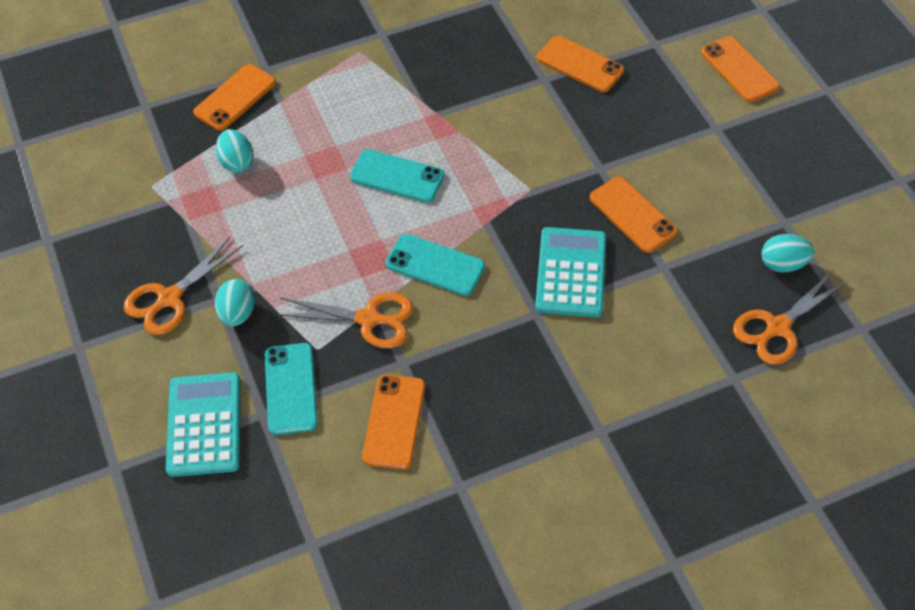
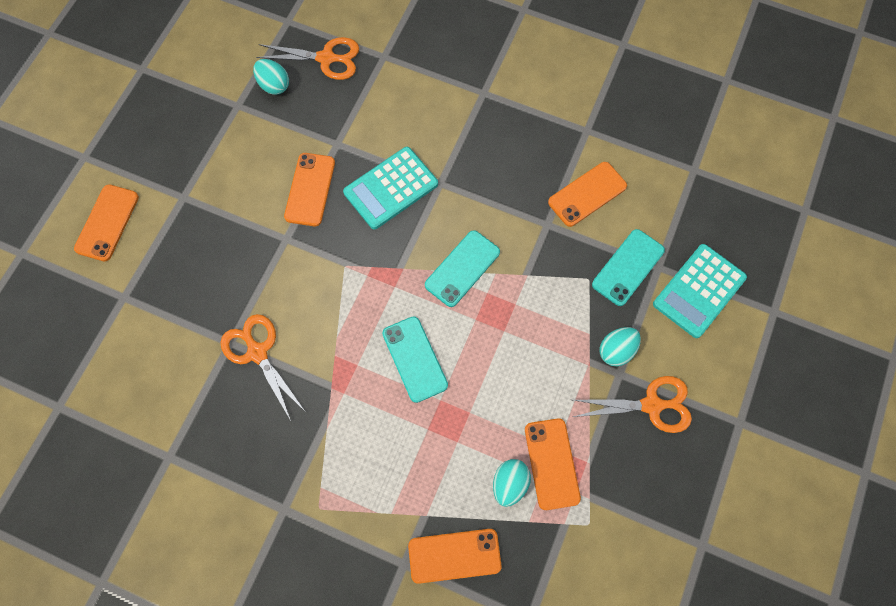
camera: 135 degrees left, 15 degrees up
(369, 319) = (539, 269): orange scissors -> orange scissors (257, 352)
(435, 265) = (462, 268): turquoise phone -> turquoise phone turned 60 degrees clockwise
(580, 64) = (192, 330): orange phone -> orange phone (552, 463)

